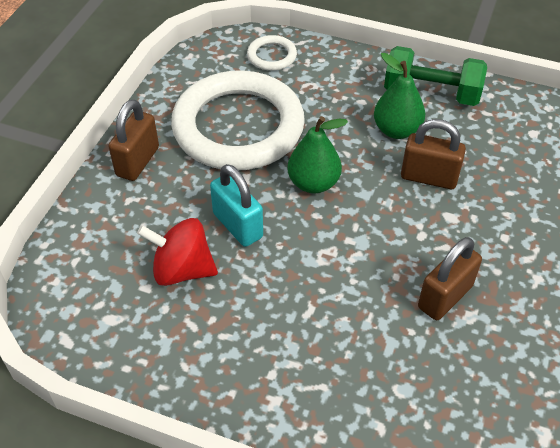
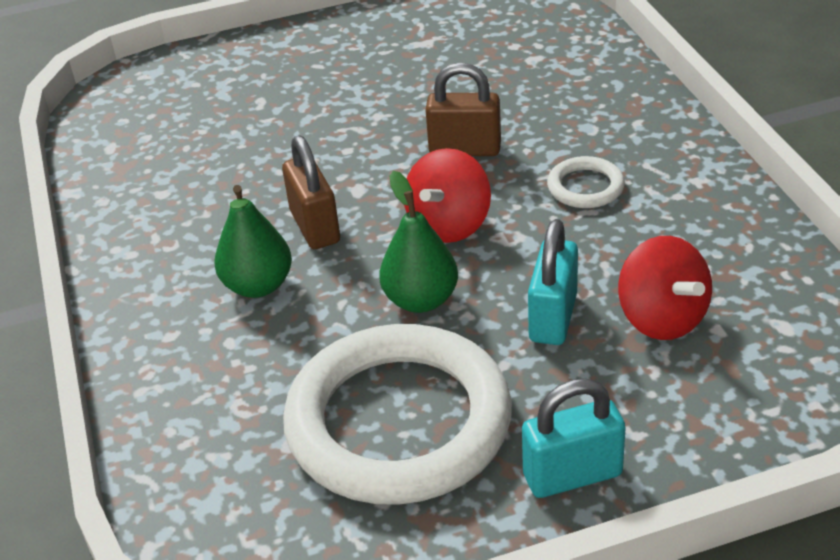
camera: 125 degrees left, 10 degrees down
(137, 161) = (572, 475): brown padlock -> turquoise padlock
(272, 56) = (208, 488): white ring -> white ring (585, 187)
(367, 235) = (449, 225): none -> red spinning top
(431, 93) = (157, 293): green dumbbell -> none

